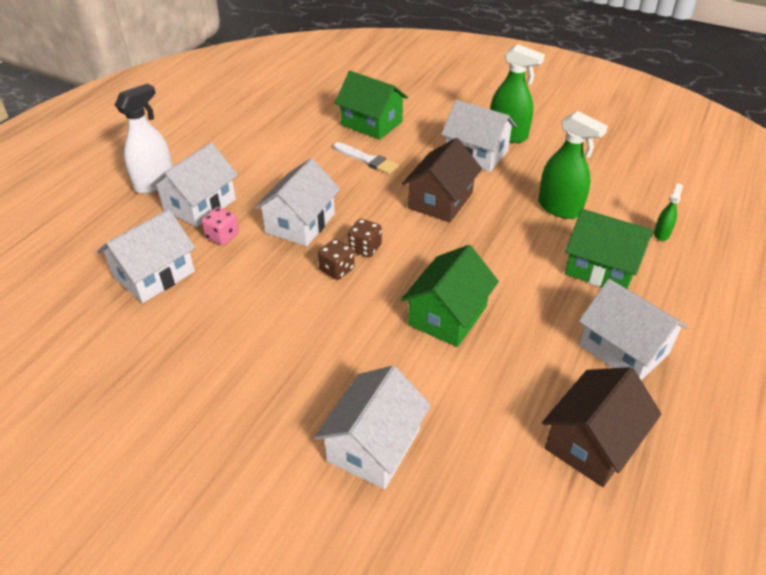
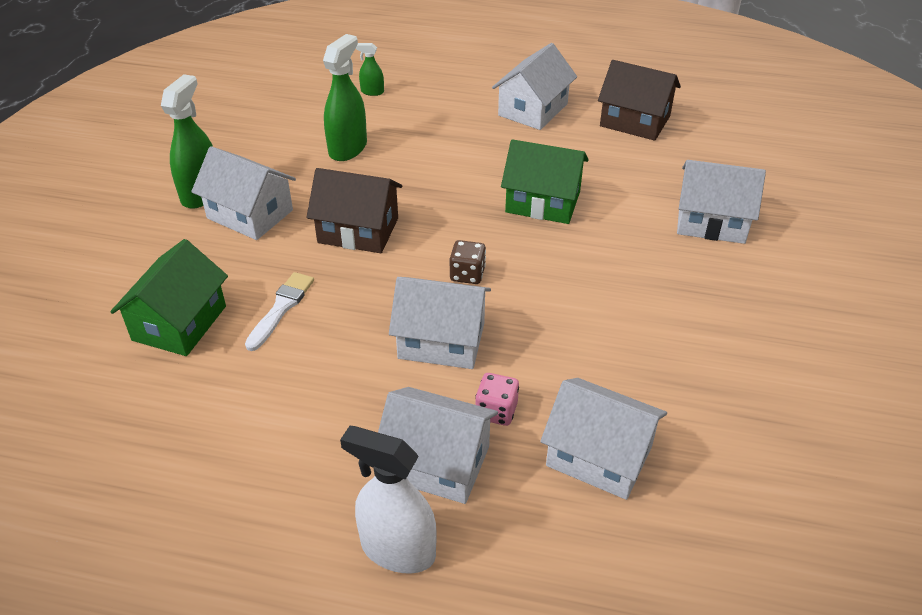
camera: 105 degrees left, 0 degrees up
(337, 269) = (513, 289): brown dice -> none
(476, 154) = (250, 214): white house -> white house turned 75 degrees counterclockwise
(601, 268) = (436, 122): green house -> none

